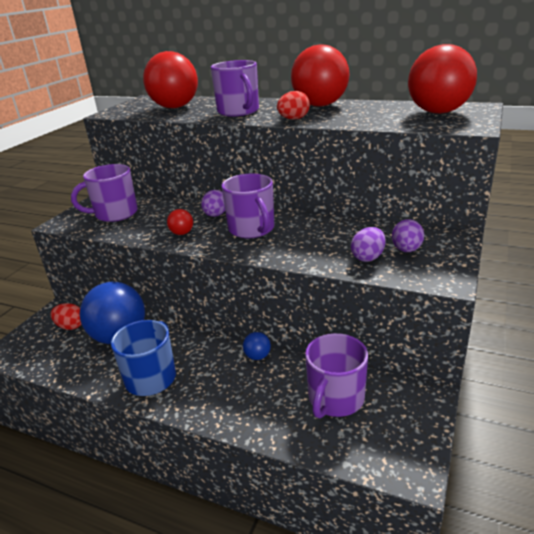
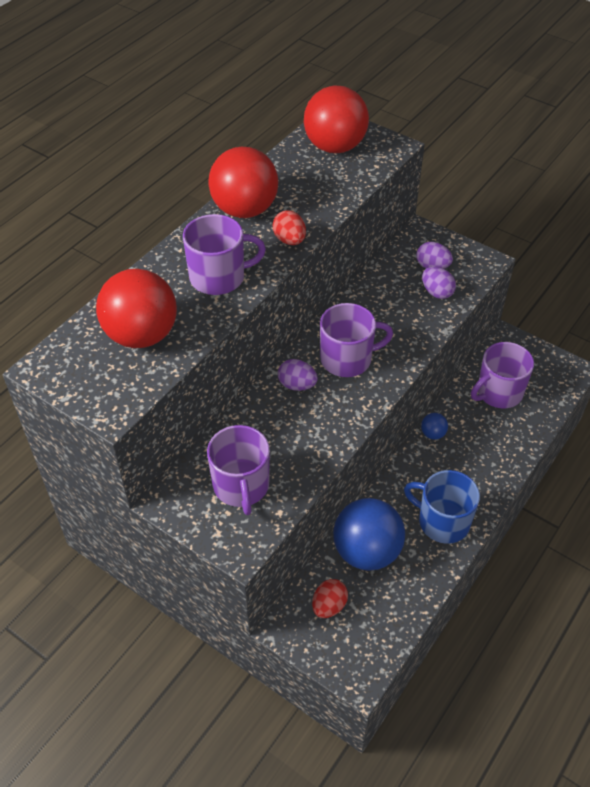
camera: 80 degrees left, 20 degrees up
(182, 233) = (331, 419): red ball -> none
(335, 399) = (498, 392): purple mug -> purple mug turned 105 degrees clockwise

